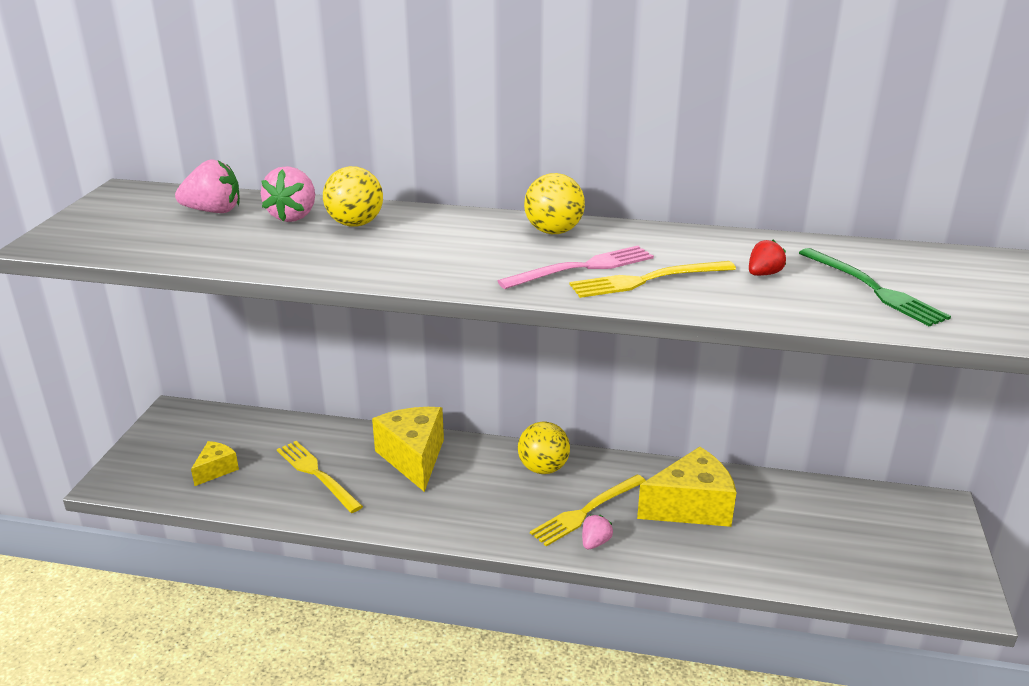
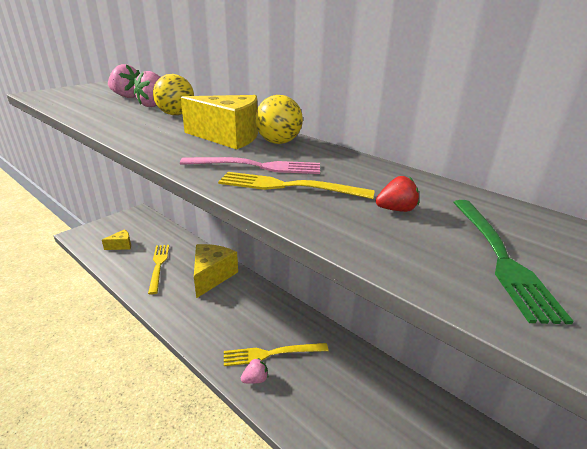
camera: 30 degrees right, 0 degrees up
(543, 468) = (274, 312): yellow ball -> none
(691, 507) = (344, 385): yellow cheese -> yellow cheese (229, 137)

